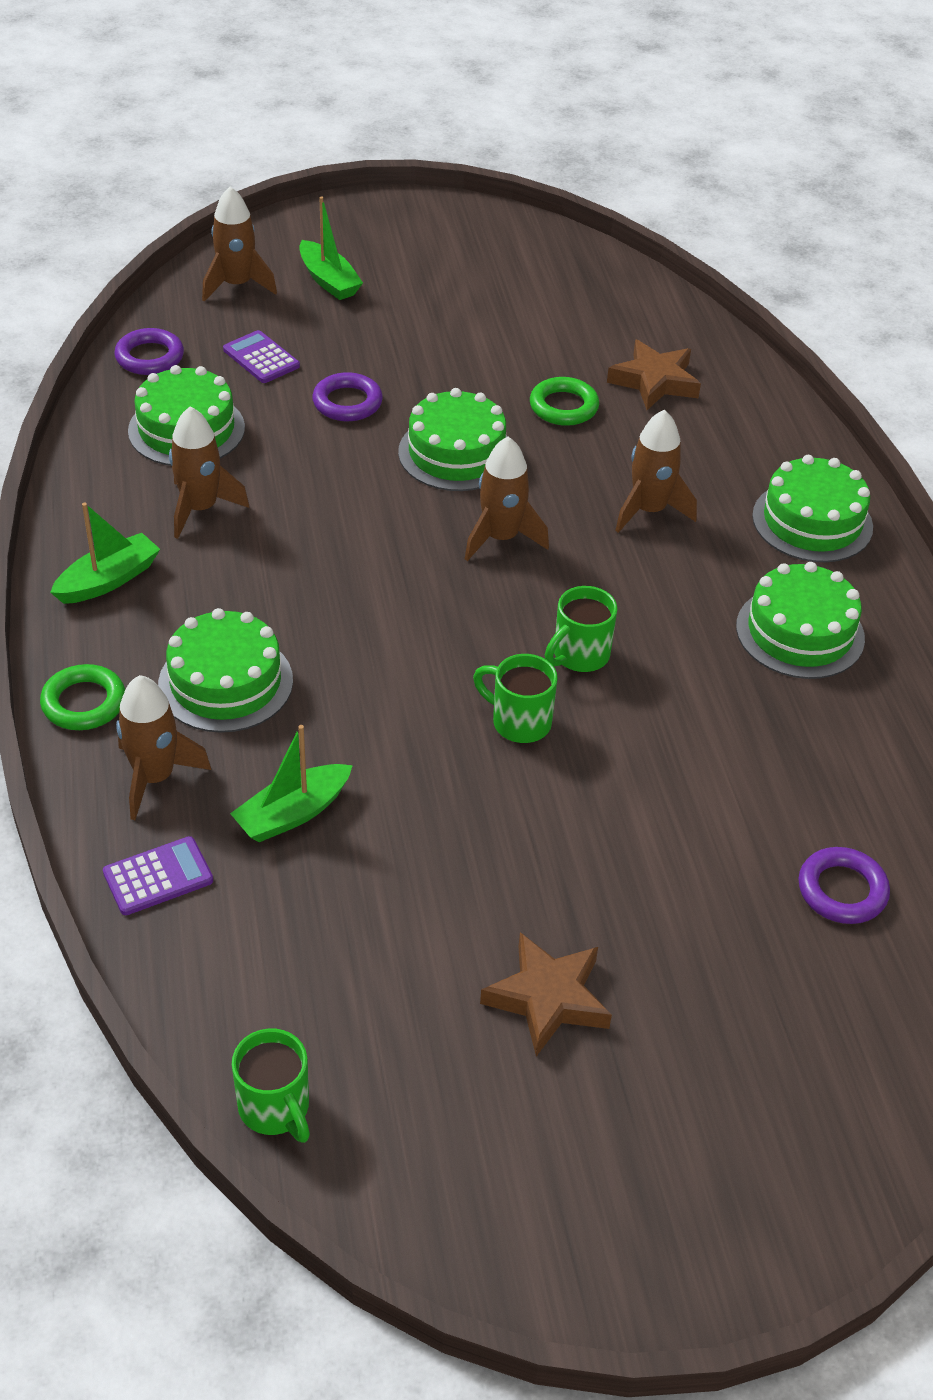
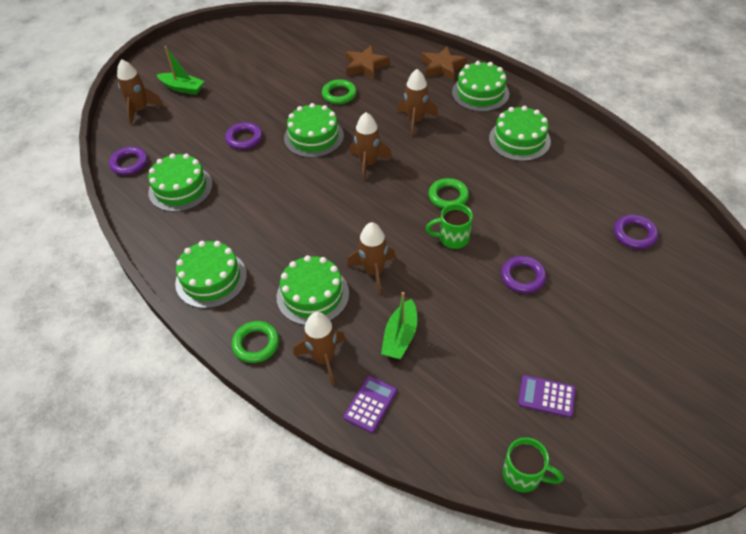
camera: 30 degrees left, 5 degrees up
(108, 580) = (211, 279): green boat -> green cake
(200, 509) = (223, 221): brown rocket -> brown rocket (373, 272)
(261, 358) = (184, 138): purple calculator -> purple calculator (546, 396)
(548, 998) = (578, 349): brown star -> brown star (442, 67)
(572, 842) = (522, 277): none -> purple ring
(579, 656) = (448, 196): green mug -> green ring

